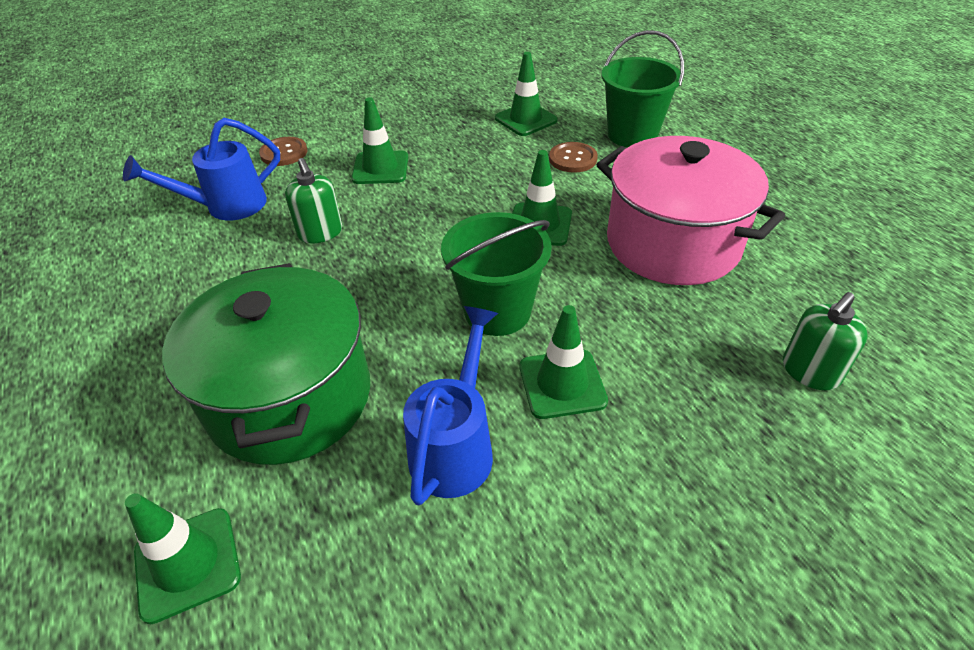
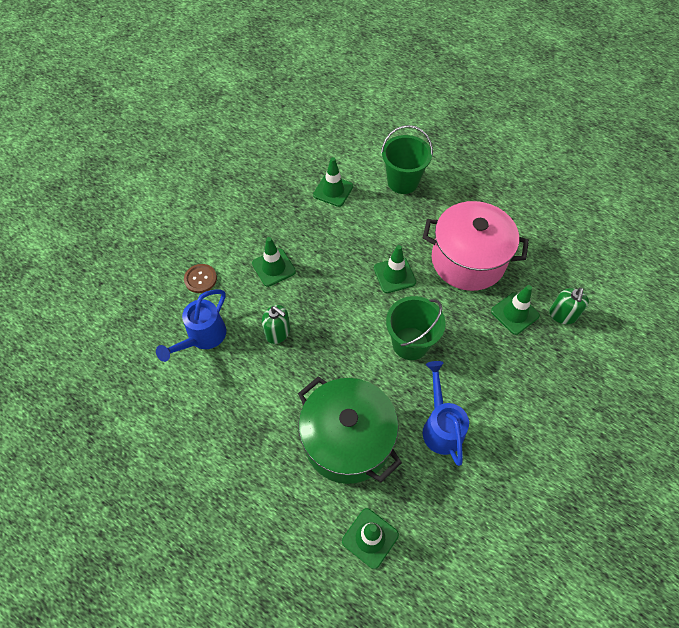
camera: 30 degrees left, 15 degrees up
(562, 384) = (465, 371): green traffic cone -> green traffic cone (515, 313)
(573, 159) = (381, 215): brown button -> none

